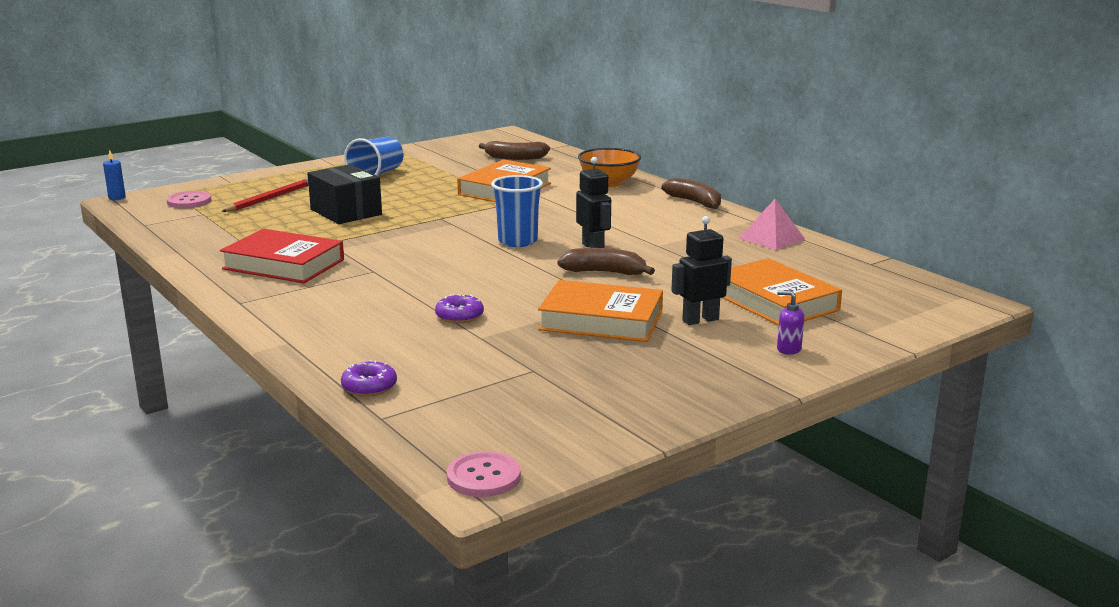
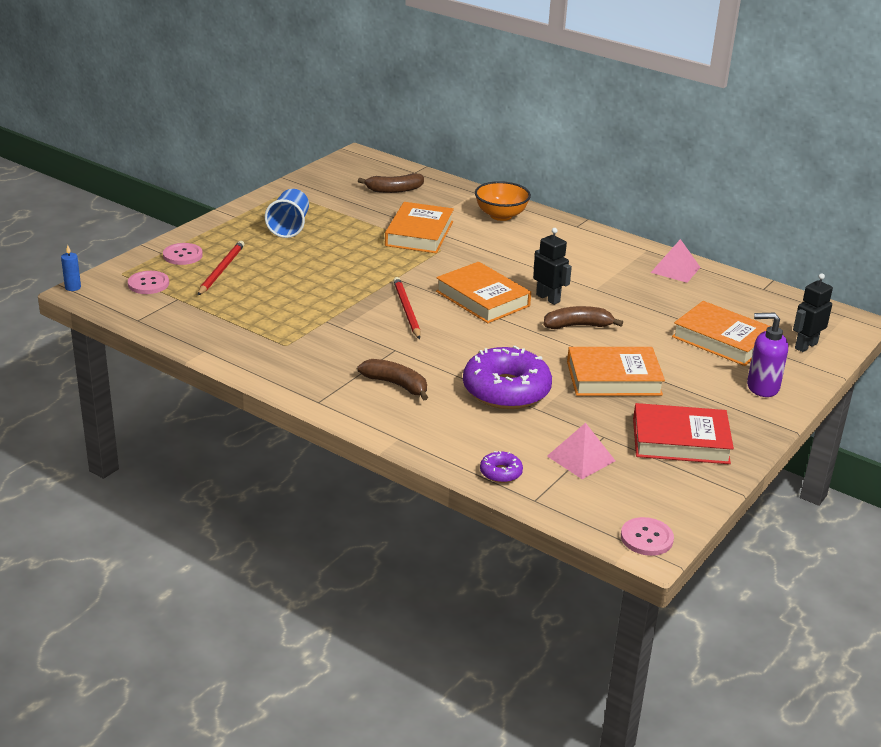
camera: 20 degrees left, 10 degrees up
(248, 185) = (182, 255): none -> pink button
(284, 264) = (313, 352): red book -> red book (680, 441)
(346, 212) = (306, 280): black box -> none
(423, 242) = (406, 310): none -> red pencil
(459, 316) = (506, 390): purple donut -> purple donut, size x2.27
(482, 386) = (581, 458): none -> pink pyramid
(517, 241) = (482, 298): blue cup -> orange book
(695, 202) = (588, 233): brown banana -> brown banana (396, 385)
(700, 320) = (683, 367): black robot -> black robot (805, 346)
(788, 349) = (762, 387): purple soap dispenser -> purple soap dispenser, size x1.83

